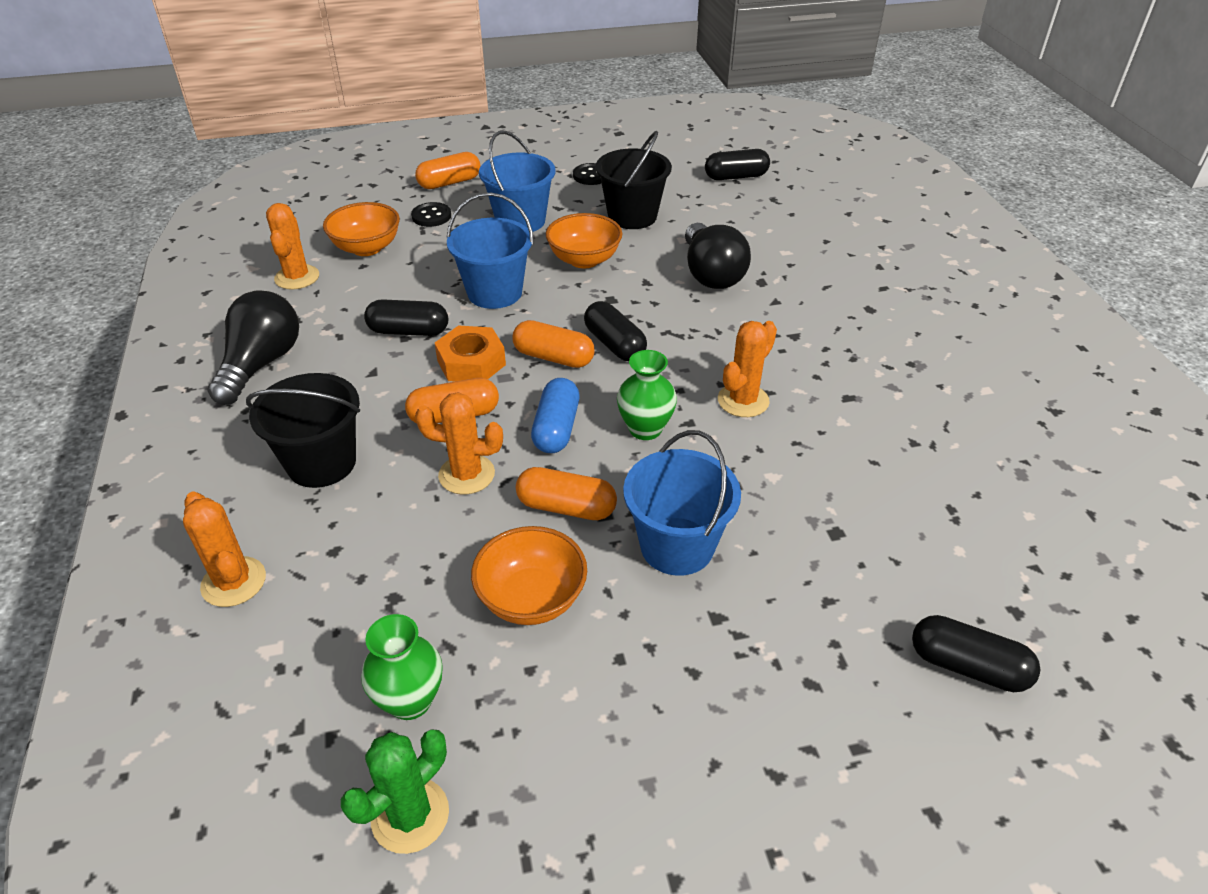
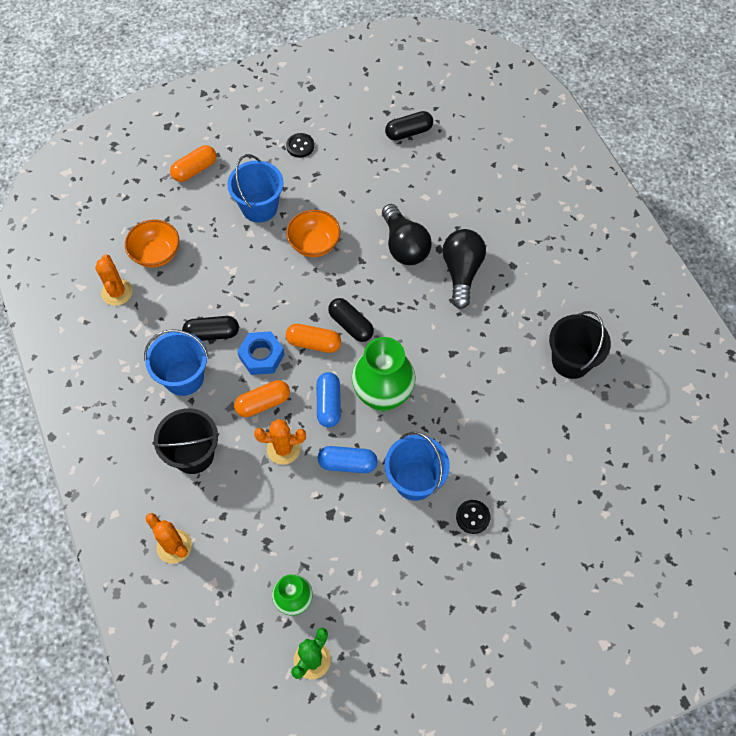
camera: 10 degrees left, 20 degrees up
(261, 364) = (124, 379): black light bulb -> black light bulb (461, 272)
(431, 216) = (192, 211): black button -> black button (473, 517)
(471, 362) = (261, 356): orange nut -> blue nut
(494, 292) = (260, 287): blue bucket -> blue bucket (184, 377)
(531, 598) = (342, 529): orange bowl -> none
(566, 507) = (347, 463): orange capsule -> blue capsule
(632, 216) = (339, 190): black bucket -> black bucket (571, 361)
(645, 429) = (383, 395): green vase -> green vase, size x1.71
(743, 400) = (439, 362): orange cactus -> none
(967, 666) = (572, 532): black capsule -> none

